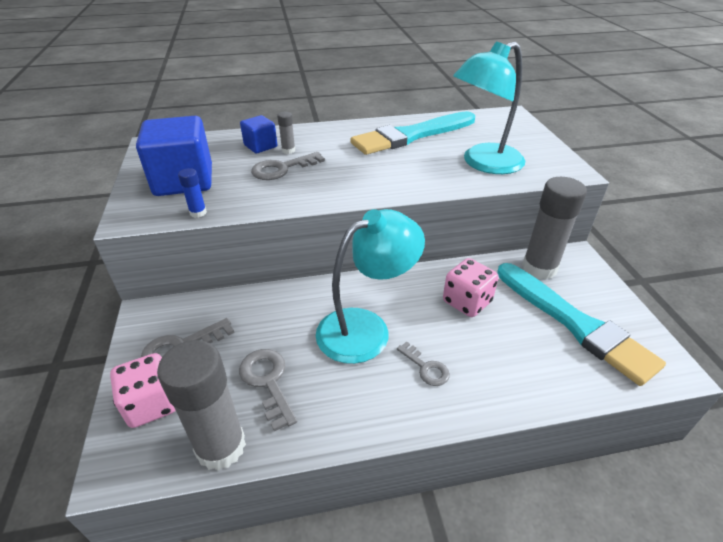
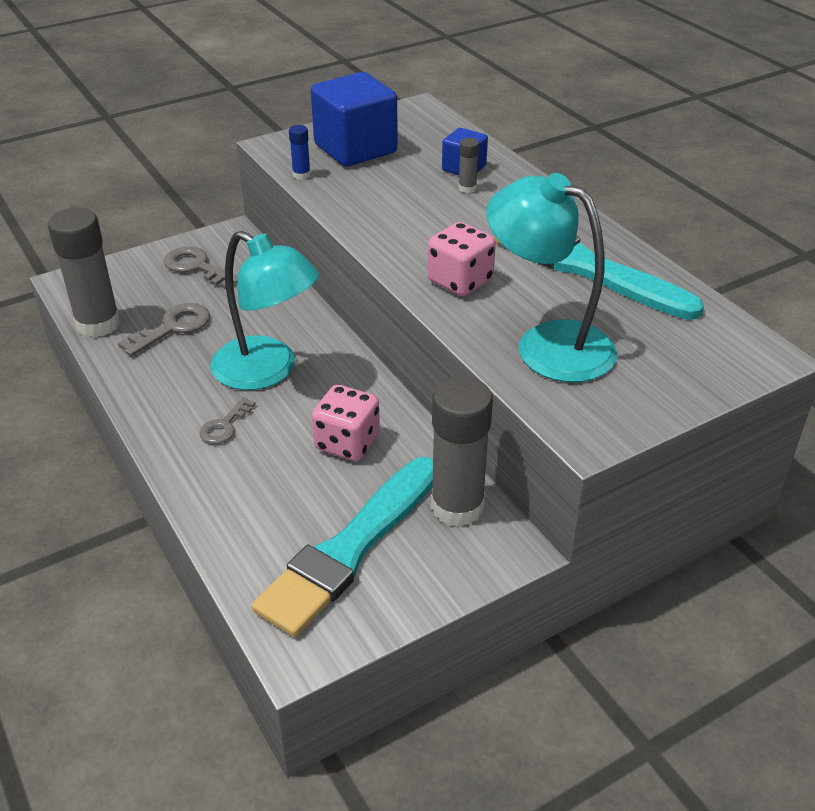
camera: 70 degrees right, 0 degrees up
(152, 404) = (130, 275): pink dice -> pink dice (460, 281)
(282, 169) = (419, 196): grey key -> none

